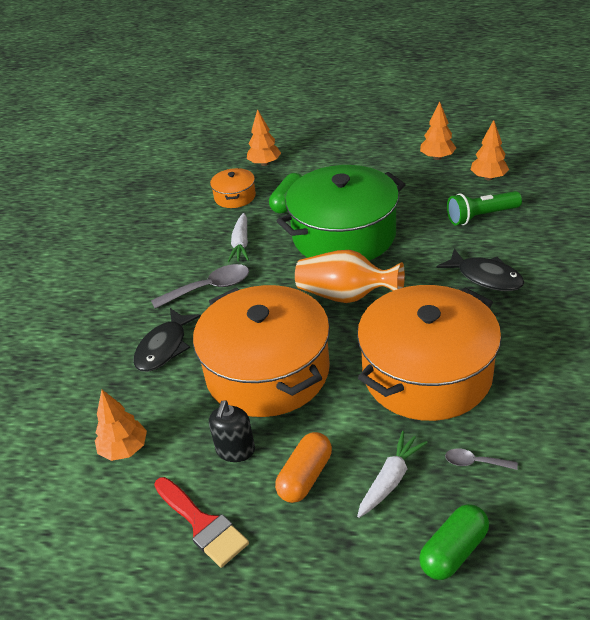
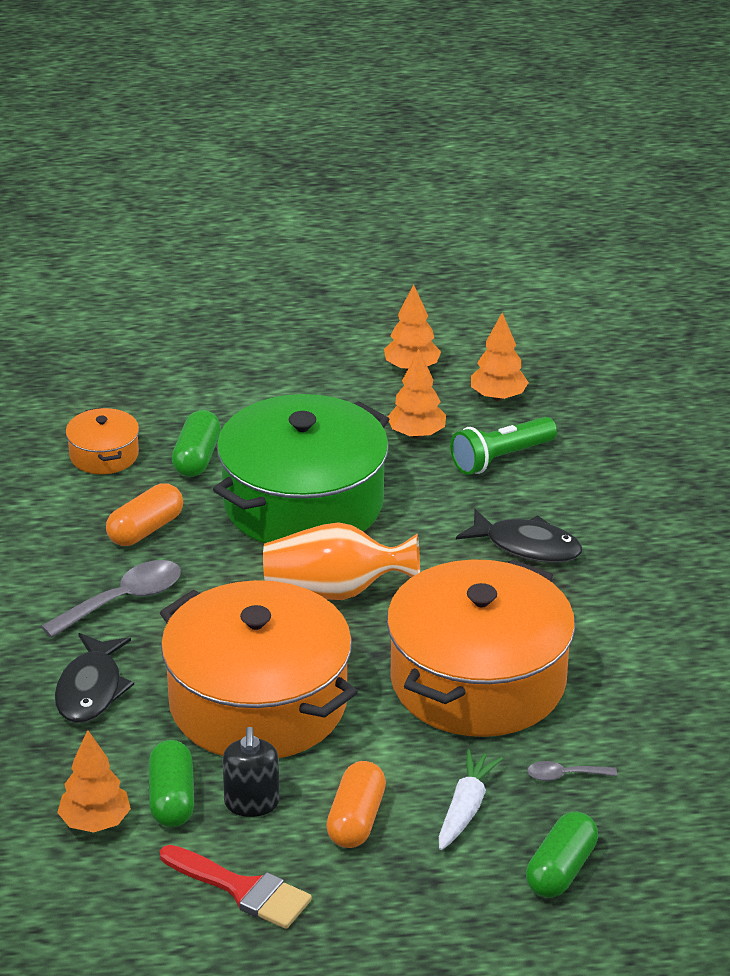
camera: 20 degrees left, 5 degrees down
(182, 438) = (172, 799): none -> green capsule
(241, 244) = (145, 529): white carrot -> orange capsule
(264, 164) = (131, 395): orange tree -> orange tree (416, 434)

